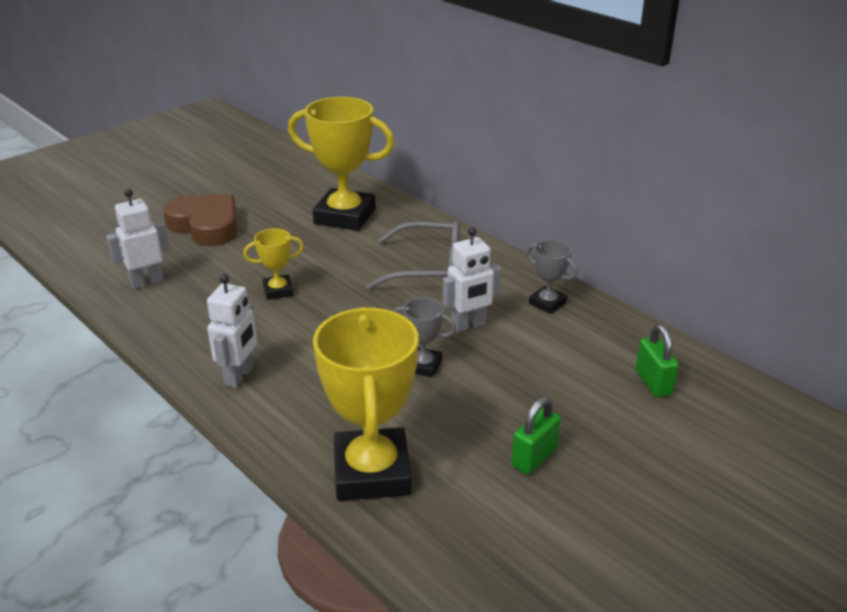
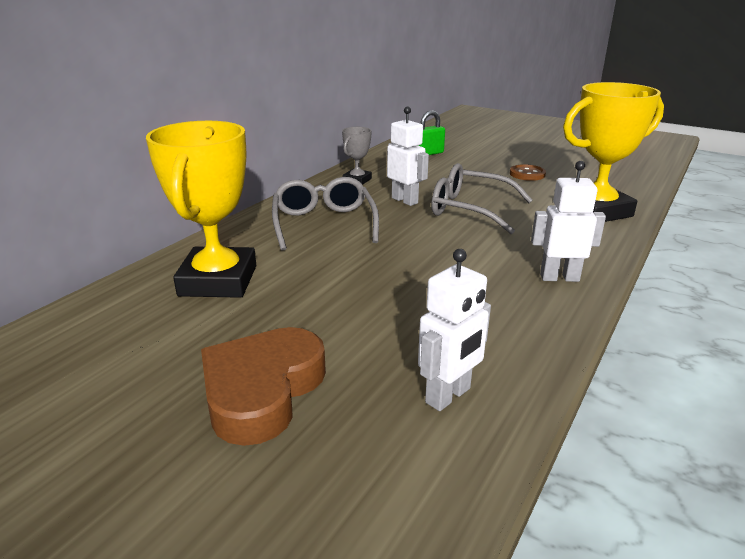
camera: 105 degrees left, 5 degrees down
(147, 282) = (448, 396): white robot -> white robot turned 90 degrees counterclockwise
(278, 291) = (407, 289): yellow trophy -> none
(423, 365) = (470, 209): grey trophy -> grey glasses
(534, 458) = (527, 174): green padlock -> brown button

